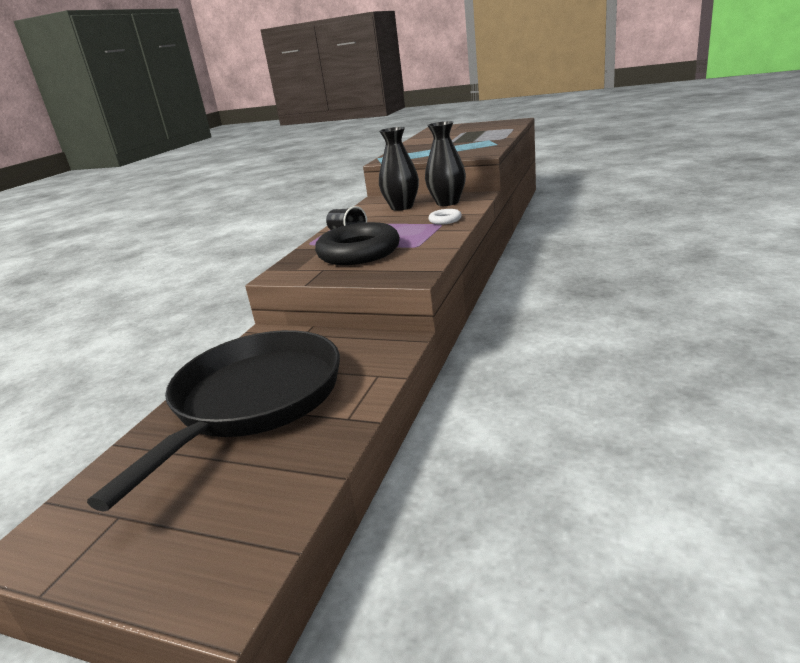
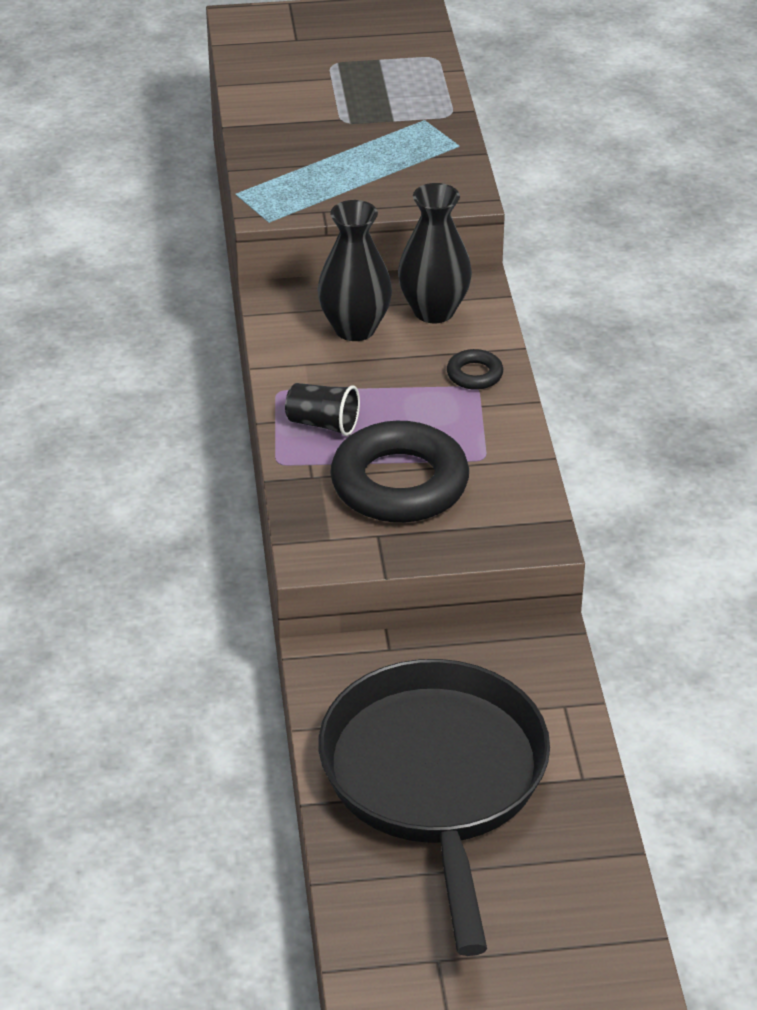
camera: 30 degrees left, 15 degrees up
(445, 220) = (474, 374): white ring -> black ring

